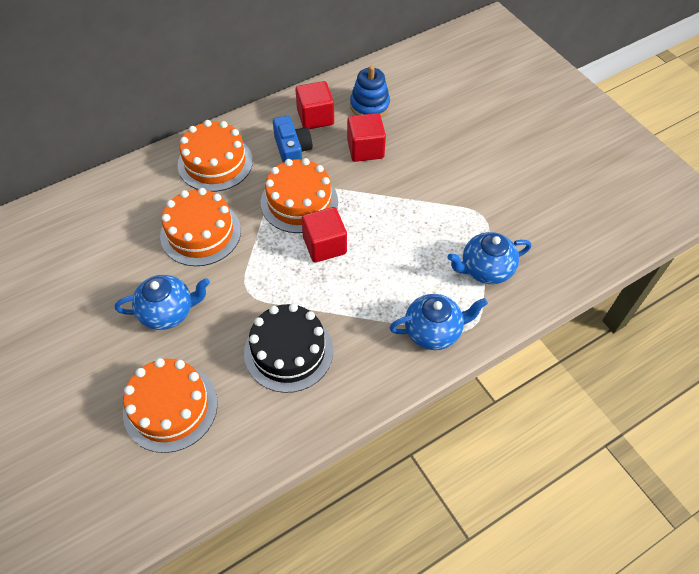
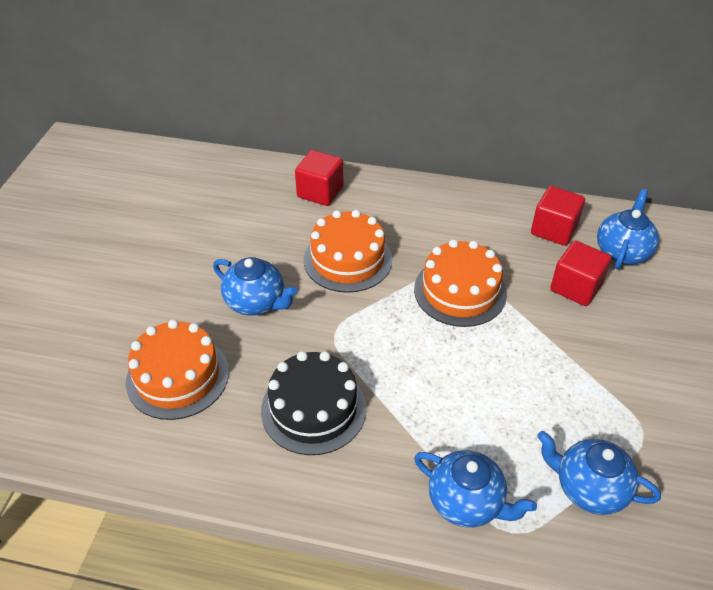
camera: 45 degrees right, 10 degrees down
(215, 163) = (420, 212): orange cake -> none
(292, 151) = (500, 244): blue camera -> none
(324, 245) = (443, 344): red cube -> red cube (320, 192)
(369, 105) = (622, 251): blue stacking toy -> blue teapot

